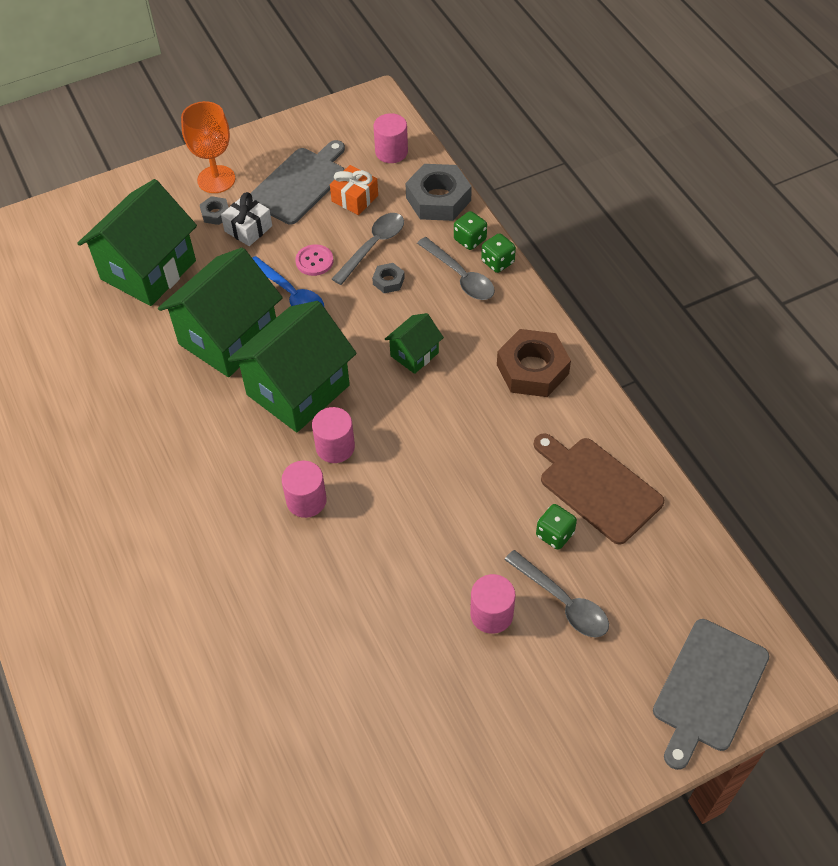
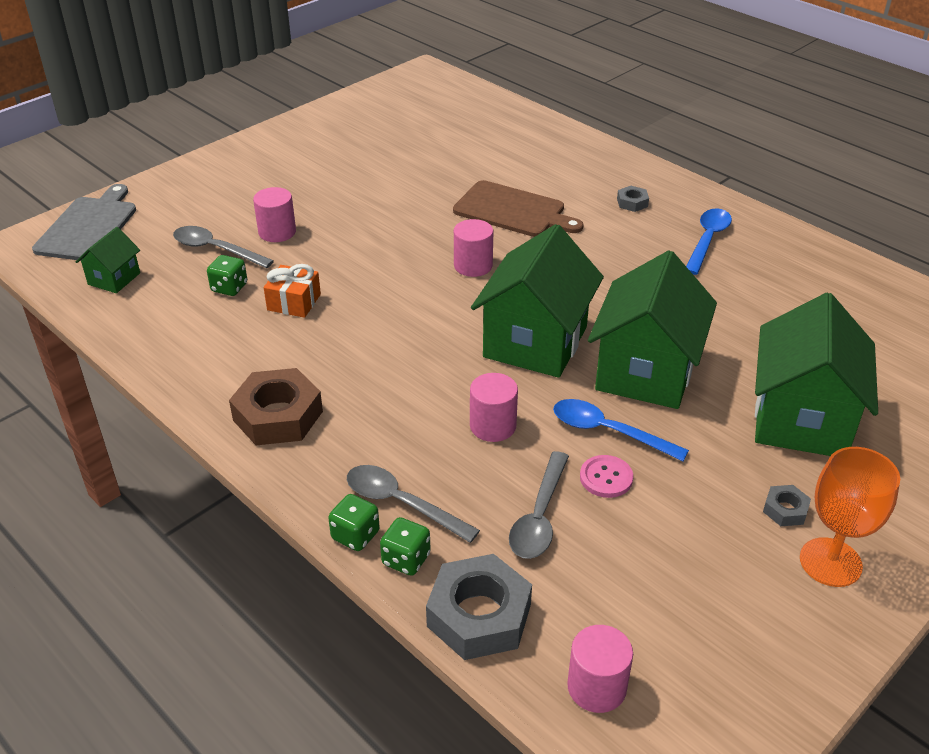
camera: 160 degrees right, 15 degrees down
(60, 474) = (707, 240): none -> blue spoon
(248, 229) = (724, 500): white gift -> none
(299, 184) = (704, 587): grey cutting board -> none
(335, 447) = (468, 306): pink cylinder -> pink cylinder (493, 426)
(355, 198) = (607, 583): orange gift -> orange gift (294, 302)
(388, 281) = (495, 475): grey nut -> grey nut (632, 203)
(414, 354) = (424, 401): green house -> green house (114, 279)
(597, 487) = (190, 328): brown cutting board -> brown cutting board (513, 211)

